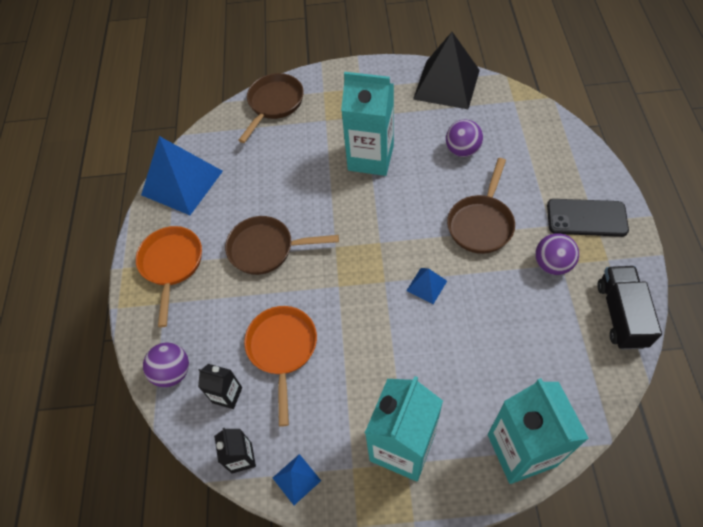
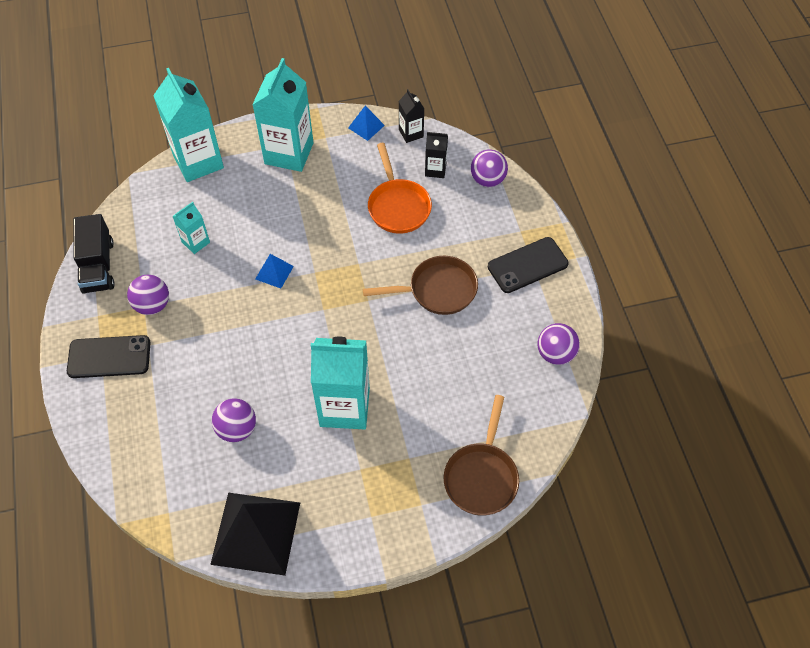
camera: 165 degrees right, 0 degrees up
(172, 265) = (527, 265): orange pan -> black phone
(182, 182) = (555, 353): blue pyramid -> purple ball
(481, 224) = (219, 339): brown pan -> none
(514, 331) = (196, 242): none -> turquoise carton

